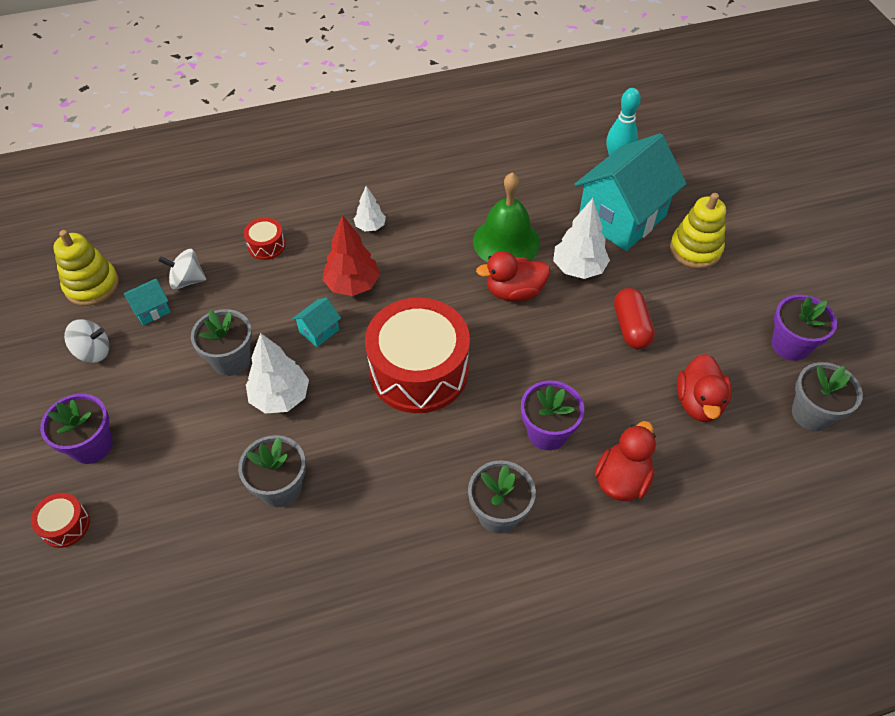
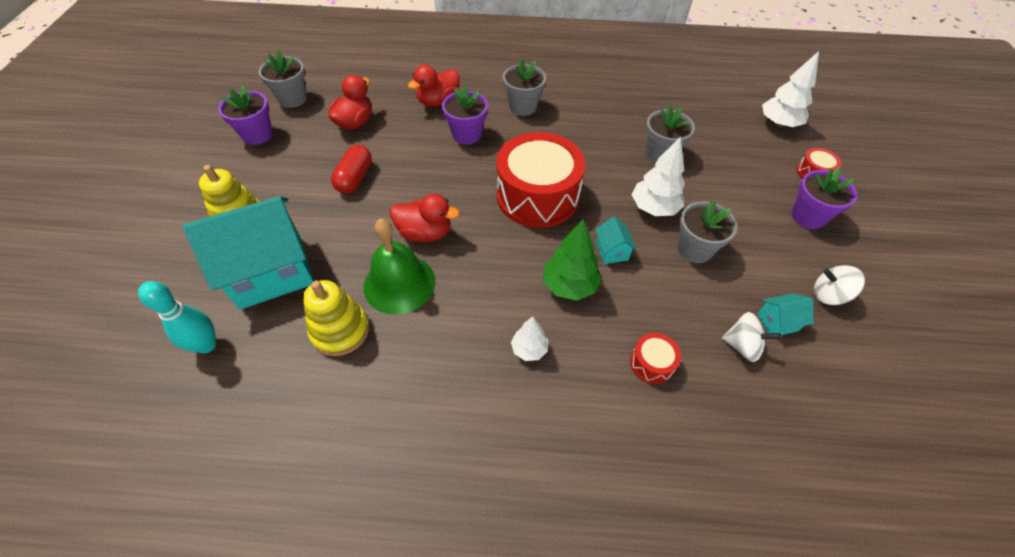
camera: 160 degrees left, 0 degrees up
(92, 285) = (852, 374): yellow stacking toy -> yellow stacking toy (340, 330)
(319, 331) = (612, 251): turquoise house -> turquoise house turned 75 degrees counterclockwise
(352, 285) = (569, 285): red tree -> green tree
(578, 268) = (354, 236): white tree -> white tree (778, 124)

